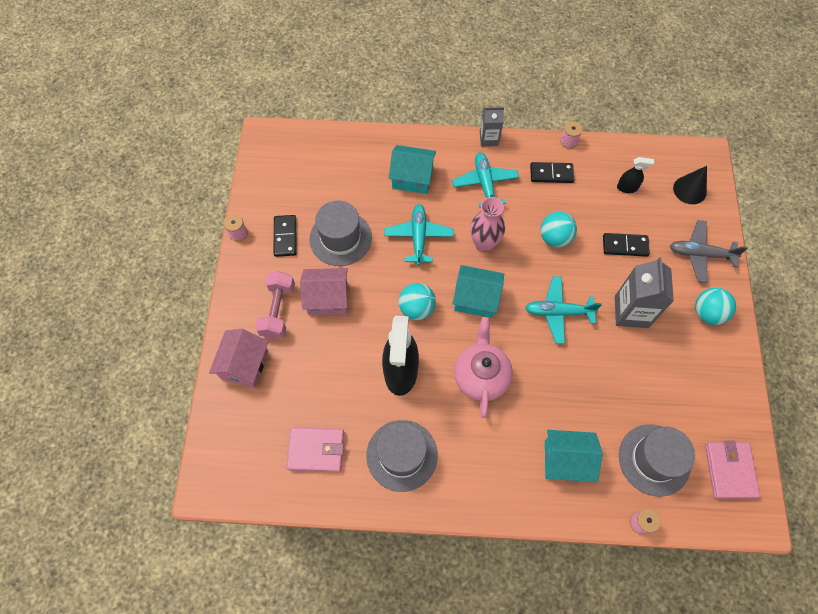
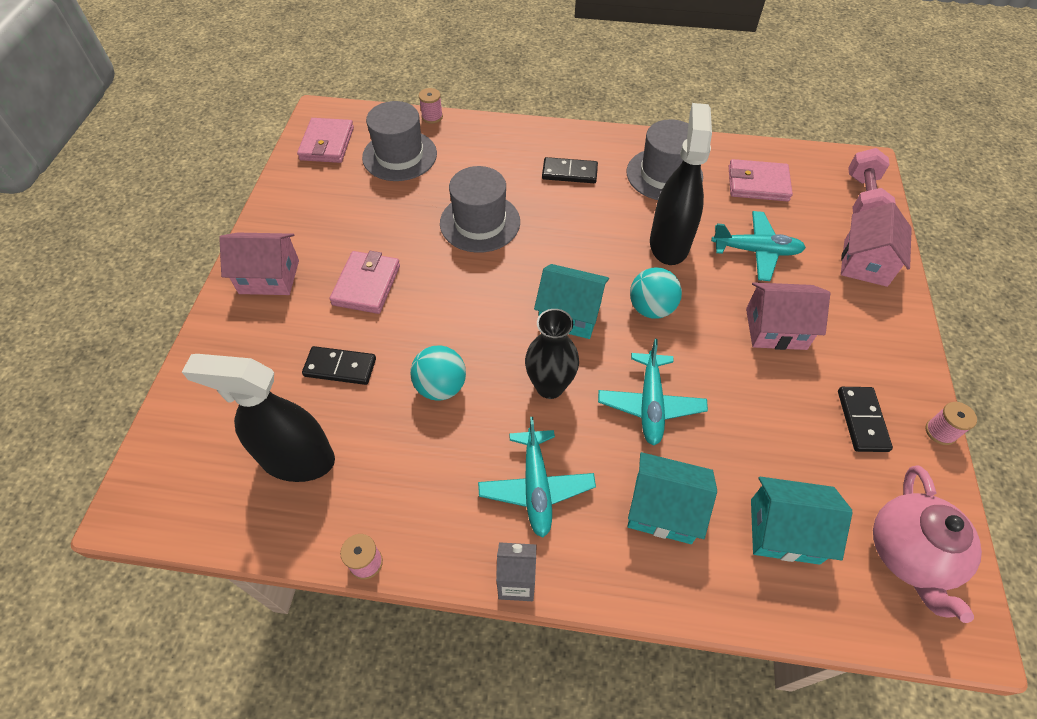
camera: 175 degrees left, 10 degrees down
(278, 310) = (841, 319): pink dumbbell -> pink dumbbell (863, 199)
(340, 238) = (773, 411): grey hat -> grey hat (480, 222)
(481, 376) = (572, 233): pink teapot -> pink teapot (909, 553)
(484, 243) = (550, 386): pink vase -> black vase
(551, 174) = (417, 496): black domino -> black domino (569, 172)
(558, 312) = (462, 291): turquoise plane -> turquoise plane (756, 251)
(566, 460) = (491, 160): turquoise house -> turquoise house (784, 531)
(627, 188) = (297, 459): black spray bottle -> black spray bottle, size x2.16
(631, 312) = (367, 285): grey carton -> pink wallet
(689, 190) = (196, 447): black cone -> none
(700, 254) = (237, 348): grey plane -> none
(707, 313) = (269, 277): turquoise ball -> pink house

